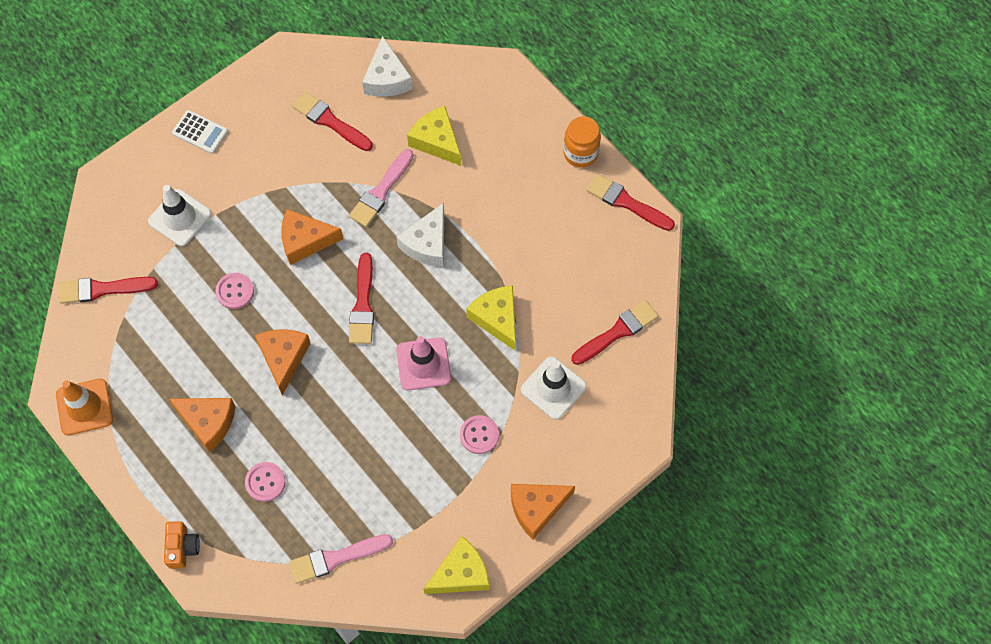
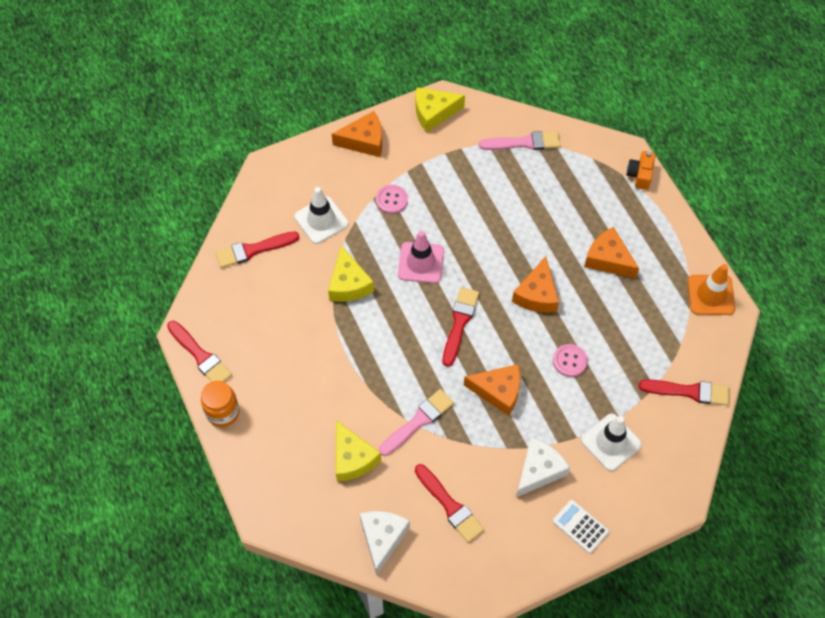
camera: 165 degrees left, 5 degrees down
(265, 482) = (568, 205): pink button -> none
(427, 244) = (389, 362): white cheese -> white cheese (539, 470)

